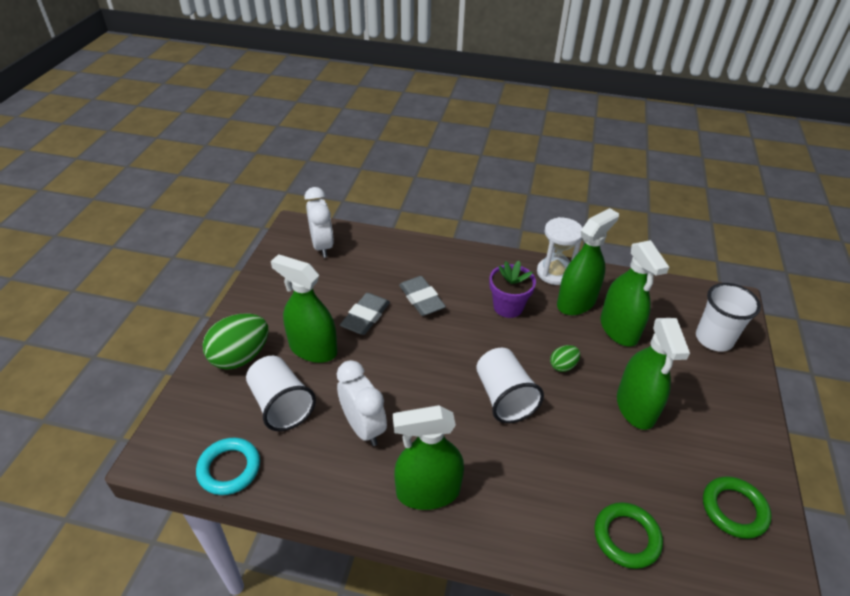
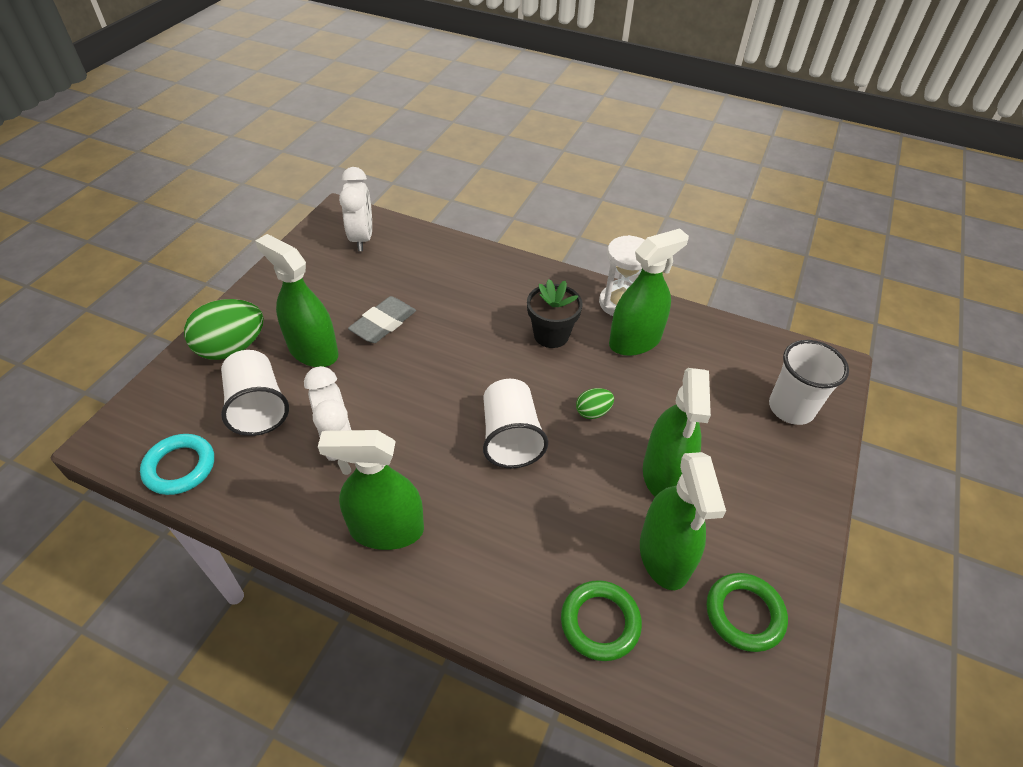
camera: 10 degrees right, 5 degrees up
(421, 299) = (453, 312): grey eraser -> none
(508, 307) = (551, 335): purple flower pot -> black flower pot
(619, 329) = (676, 379): green spray bottle -> green spray bottle (664, 556)

